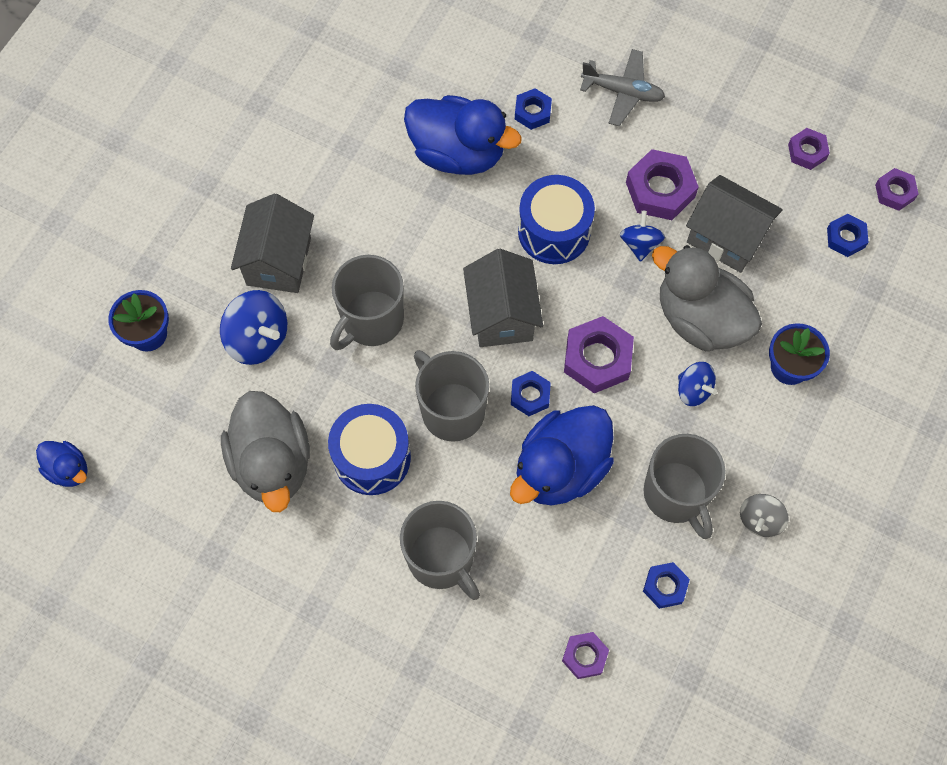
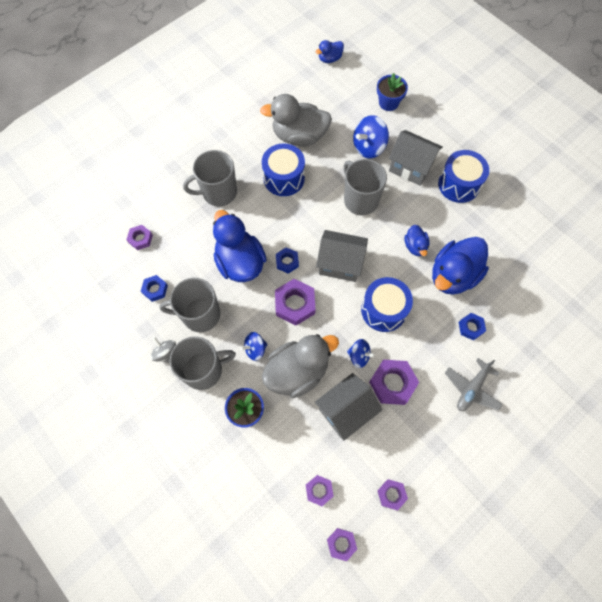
camera: 110 degrees right, 0 degrees up
(288, 182) = (458, 184): none -> blue drum
(428, 216) = (415, 246): none -> blue duck
(452, 410) = (294, 221): grey mug -> grey mug (204, 370)
(845, 238) = (319, 490): blue nut -> purple nut

